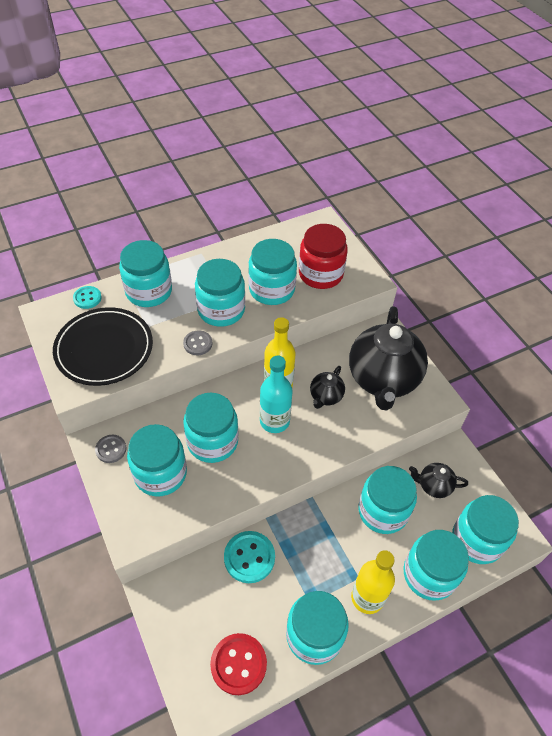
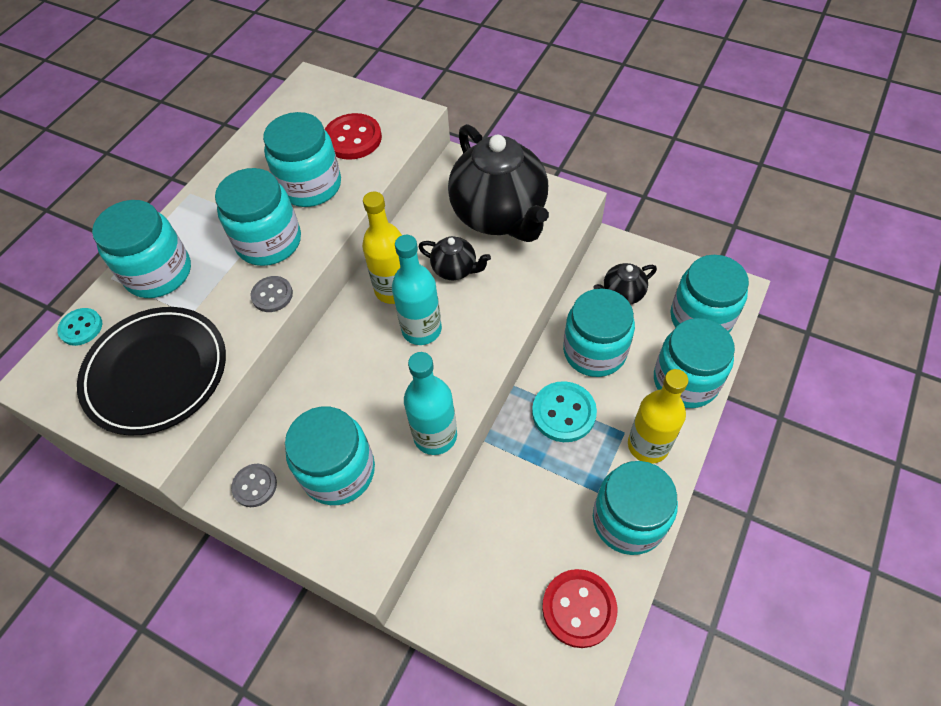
camera: 30 degrees left, 5 degrees up
(212, 441) = (370, 396): turquoise jar -> none
(230, 492) = (435, 436): none -> turquoise bottle
(249, 557) = (500, 493): turquoise button -> turquoise button (563, 413)
(320, 274) = (353, 138): red jar -> red button
(325, 396) = (455, 269): black teapot -> black teapot turned 60 degrees counterclockwise

